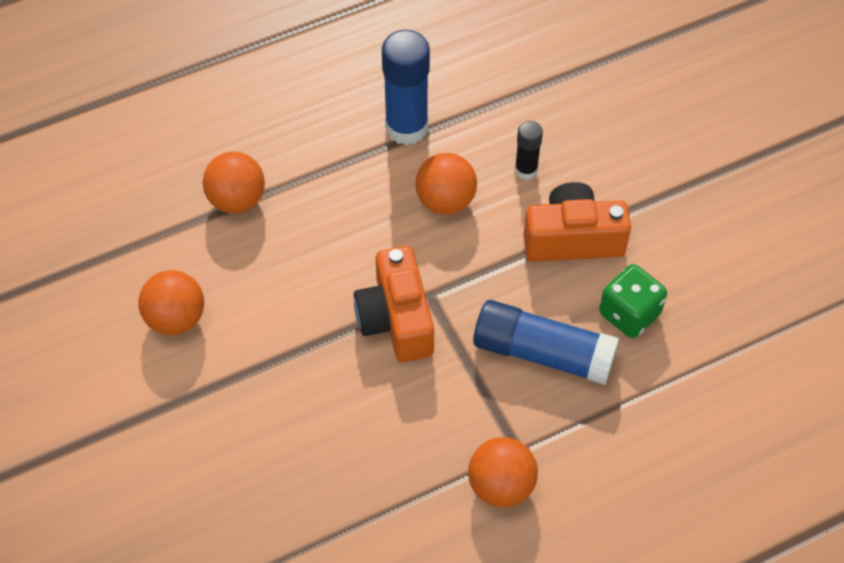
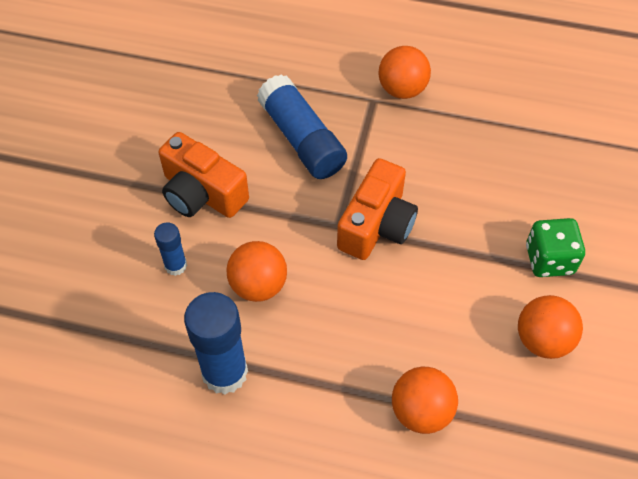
camera: 140 degrees left, 0 degrees up
(526, 170) = (175, 265): black glue stick -> blue glue stick
(629, 314) = (222, 124): green dice -> green dice (549, 259)

